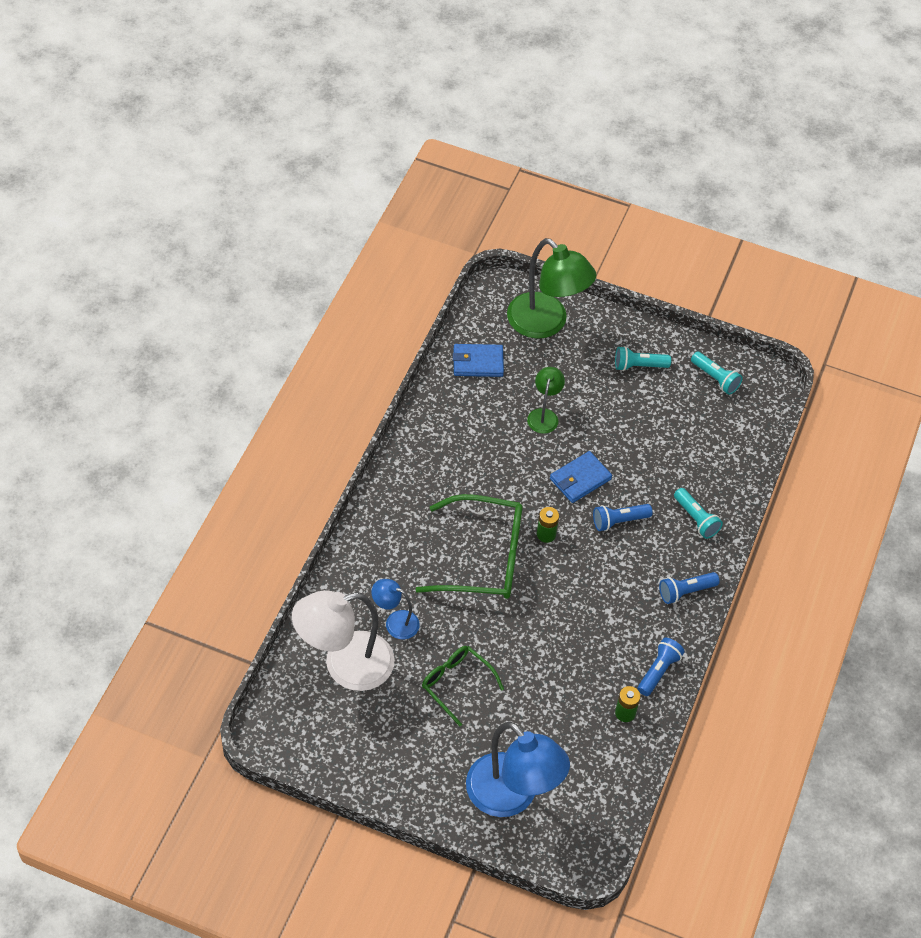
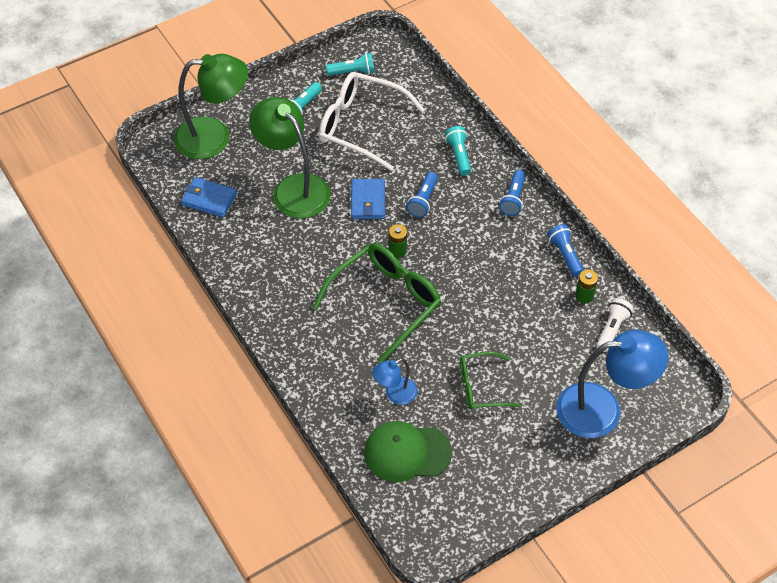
camera: 50 degrees left, 0 degrees up
(345, 665) = (407, 452): white lamp -> green cap
(478, 362) = (209, 199): blue wallet -> blue wallet turned 75 degrees clockwise
(544, 415) = (293, 188): green lamp -> green lamp, size x1.99
(607, 757) = (612, 329): none -> white flashlight
(659, 422) = (361, 126): none -> white glasses
(696, 519) = (459, 156): turquoise flashlight -> turquoise flashlight turned 105 degrees counterclockwise

